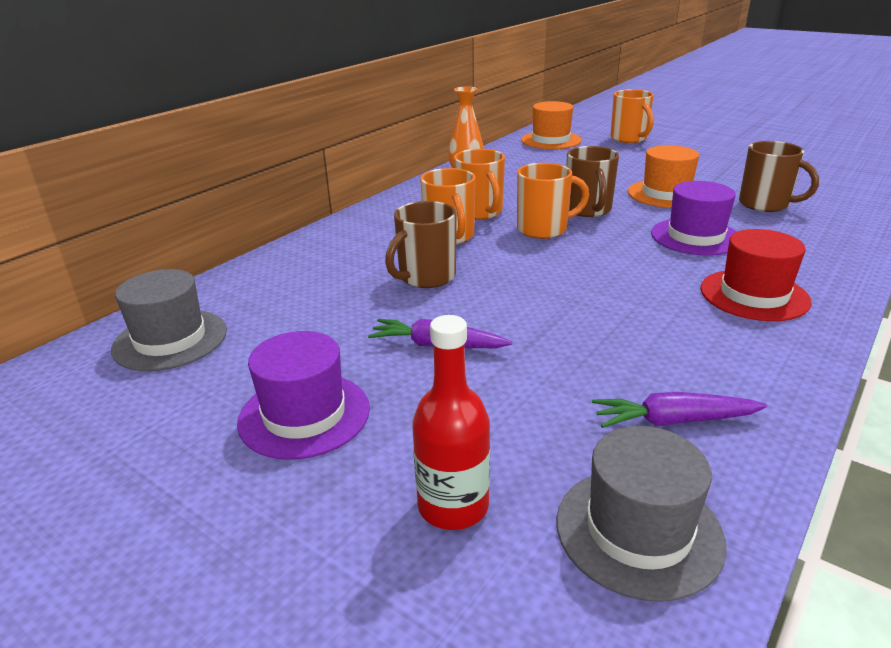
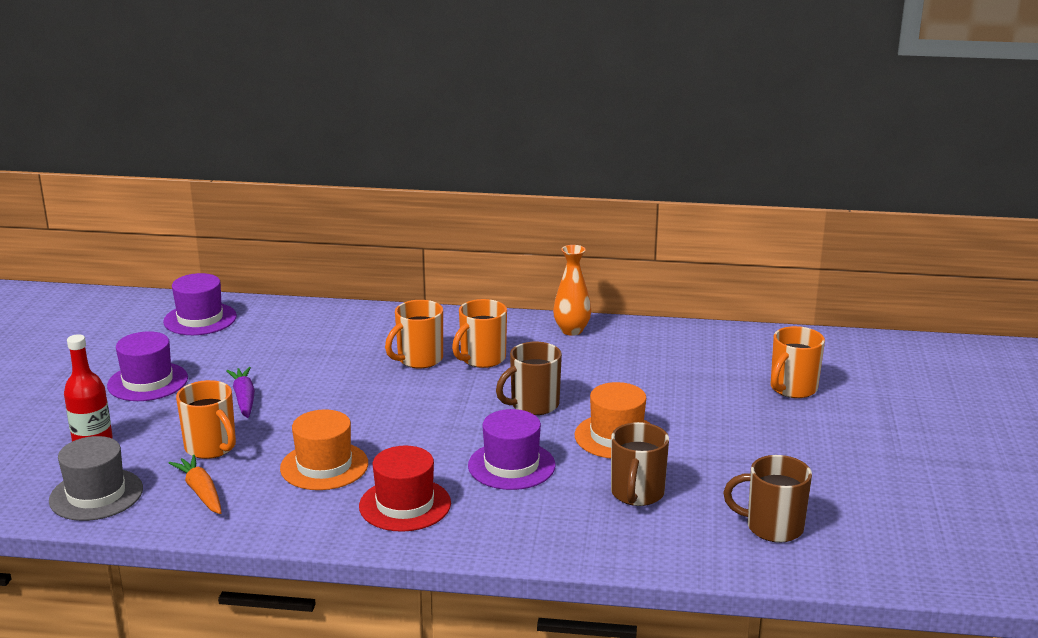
camera: 60 degrees right, 5 degrees down
(170, 340) = (200, 319): grey hat -> purple hat
(425, 277) = (338, 369): brown mug -> brown mug (772, 527)
(544, 229) = (468, 394): orange mug -> orange mug (211, 448)
(551, 140) = (731, 347): orange hat -> orange hat (324, 466)
(673, 421) = (201, 492): purple carrot -> orange carrot

